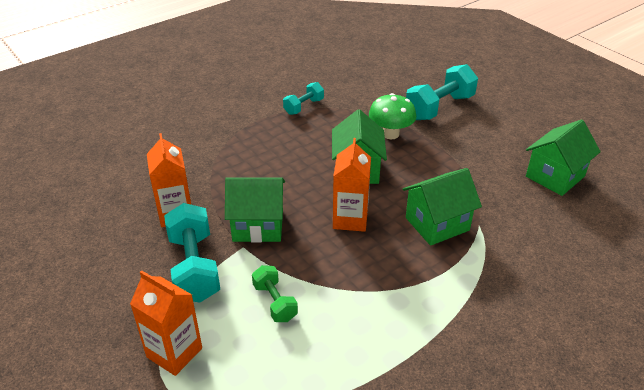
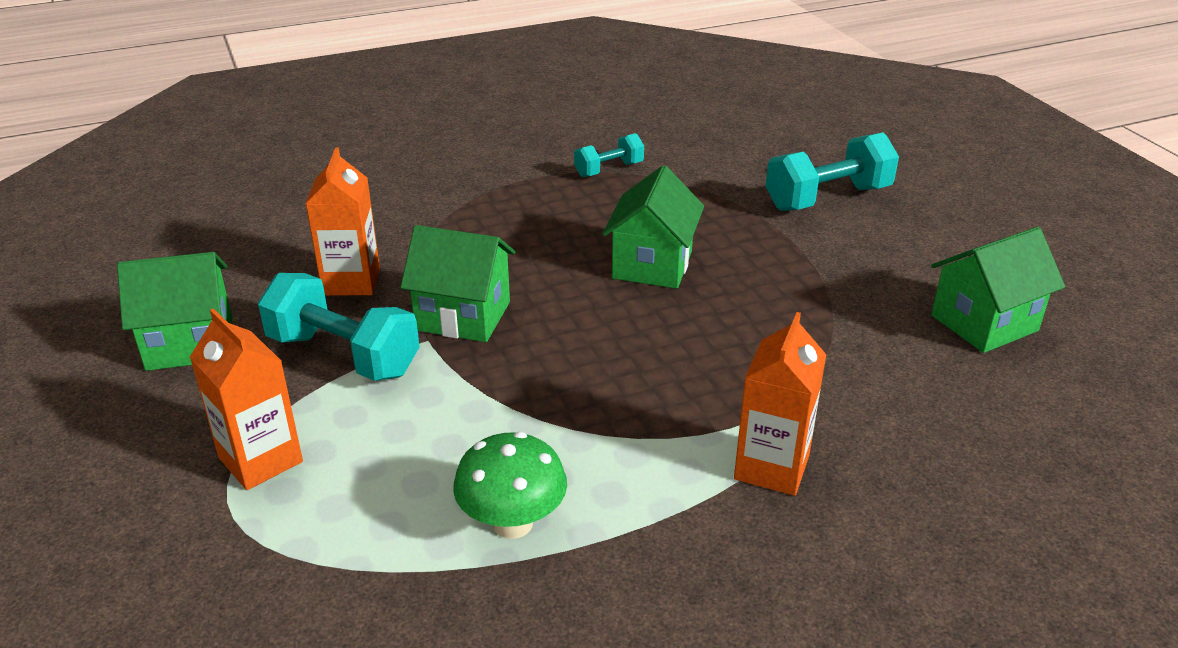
camera: 15 degrees right, 5 degrees down
(194, 267) = (343, 355): turquoise dumbbell -> turquoise dumbbell turned 60 degrees counterclockwise
(275, 302) = (438, 422): green dumbbell -> none
(350, 219) = (609, 330): orange carton -> orange carton (771, 467)
(390, 134) = (729, 224): green mushroom -> green mushroom (512, 523)
(437, 224) = (747, 359): green house -> green house (190, 343)

